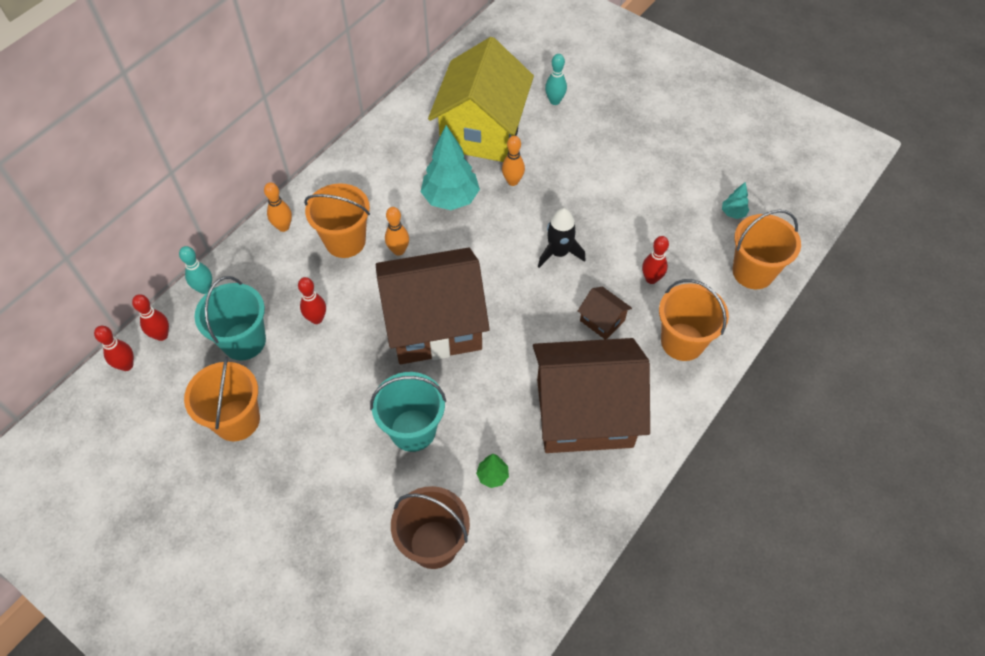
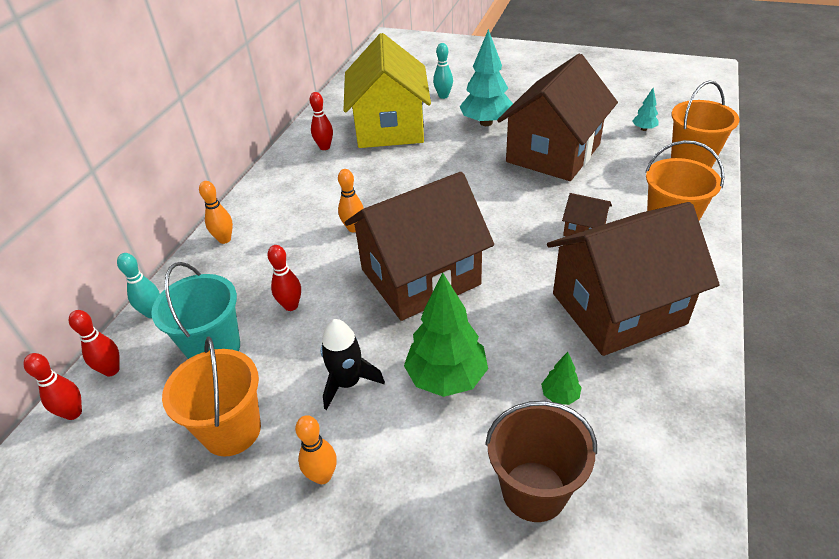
camera: 15 degrees left, 15 degrees down
(345, 241) = (295, 234): orange bucket -> none
(413, 430) = (446, 378): turquoise bucket -> green tree
(450, 199) = (385, 178): turquoise tree -> turquoise tree (486, 123)
(512, 181) = (437, 153): orange bowling pin -> orange bowling pin (322, 476)
(559, 253) = (510, 191): black rocket -> black rocket (348, 382)
(624, 217) = (553, 153): none -> brown house
(651, 279) = (607, 188): red bowling pin -> red bowling pin (324, 147)

